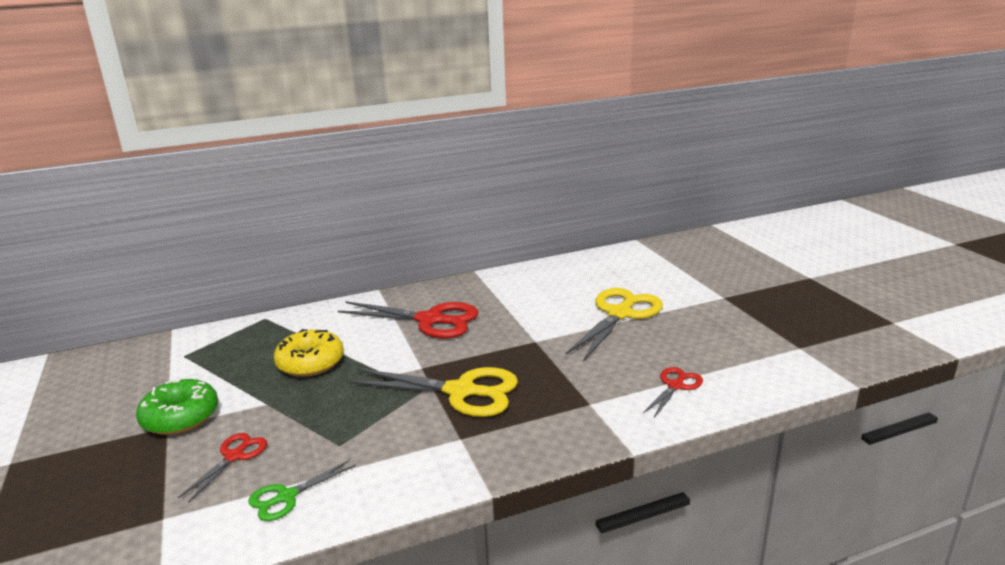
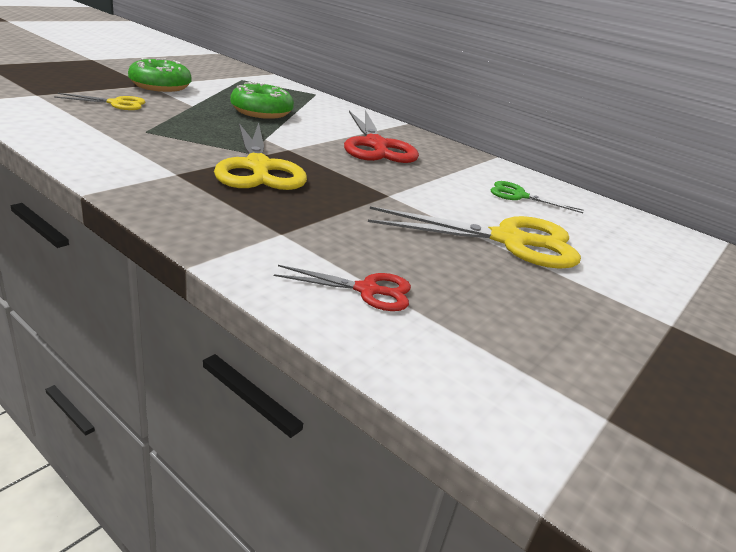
camera: 55 degrees right, 5 degrees up
(234, 456) = (117, 103): red scissors -> yellow scissors
(286, 497) = (66, 122): green scissors -> green scissors (518, 195)
(310, 363) = (261, 112): yellow donut -> green donut

